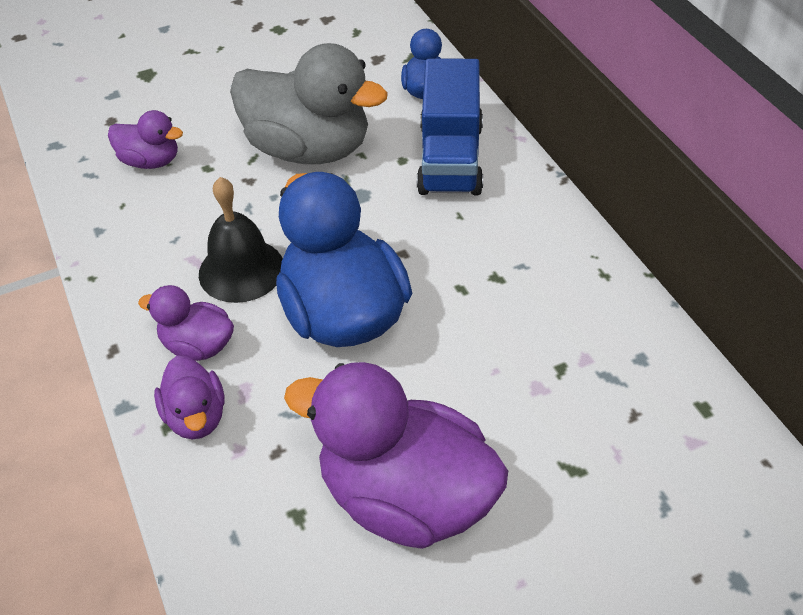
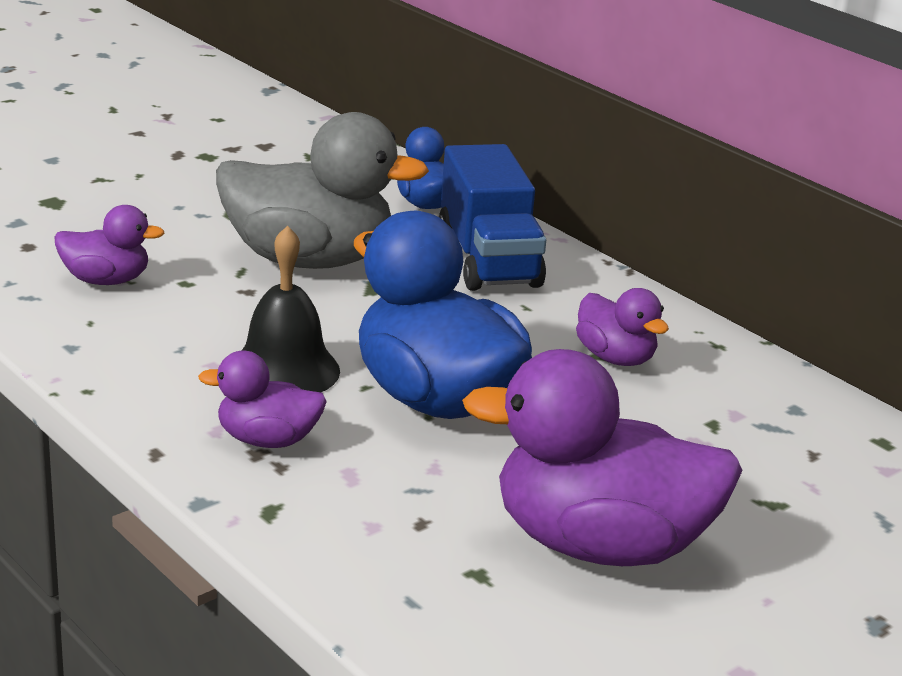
camera: 20 degrees left, 20 degrees down
(196, 417) = (302, 502): purple duck -> purple duck (615, 358)

